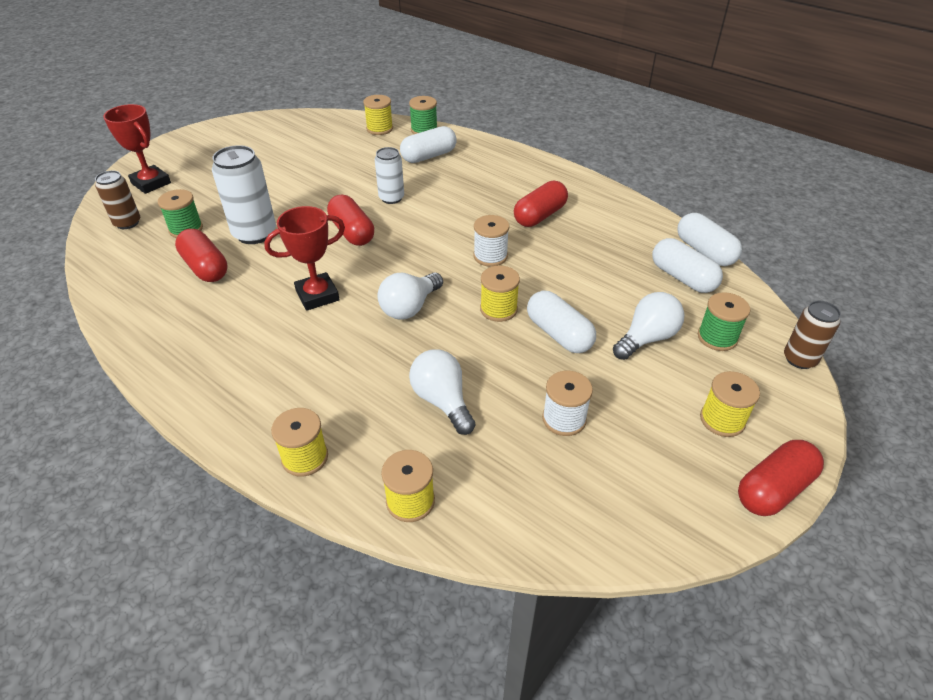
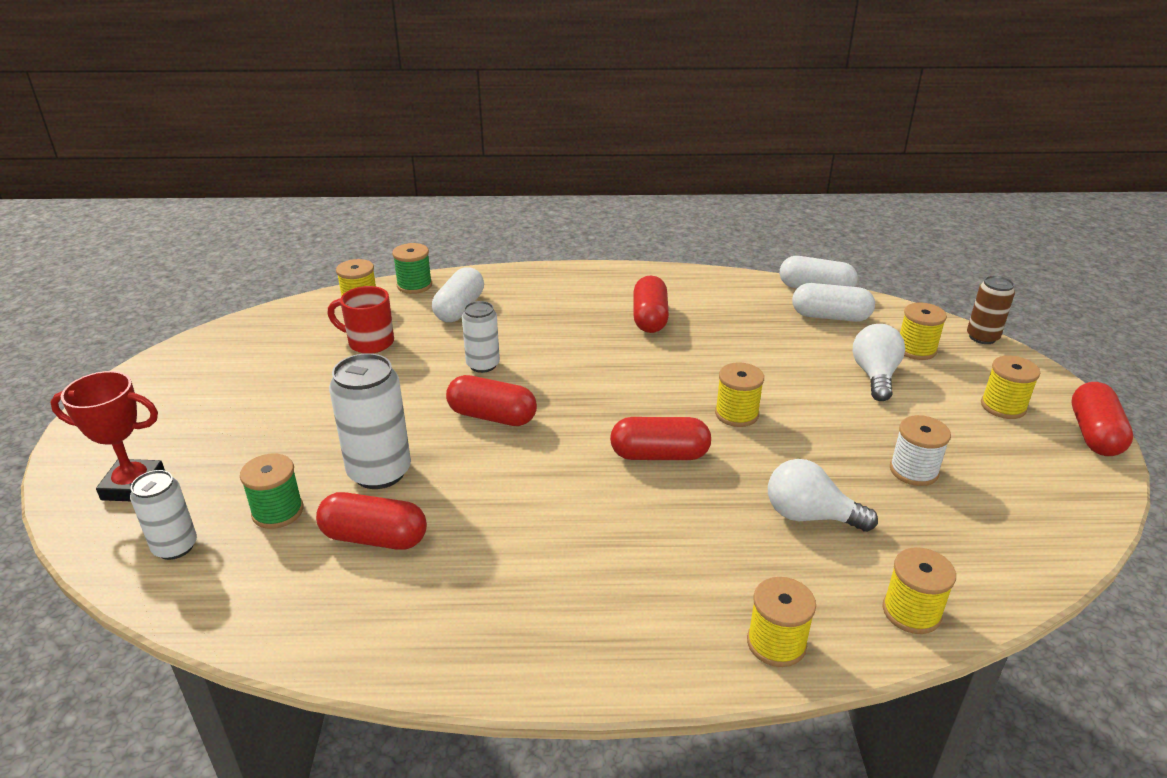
camera: 40 degrees left, 10 degrees down
(127, 223) = (175, 547): brown can -> white can
(317, 295) = (552, 494): red trophy -> none
(351, 156) = (369, 342): none -> red mug
(410, 307) = (659, 455): white light bulb -> red capsule
(490, 256) = (660, 373): white spool -> none
(558, 334) = (812, 408): white capsule -> none
(717, 337) = (916, 349): green spool -> yellow spool

